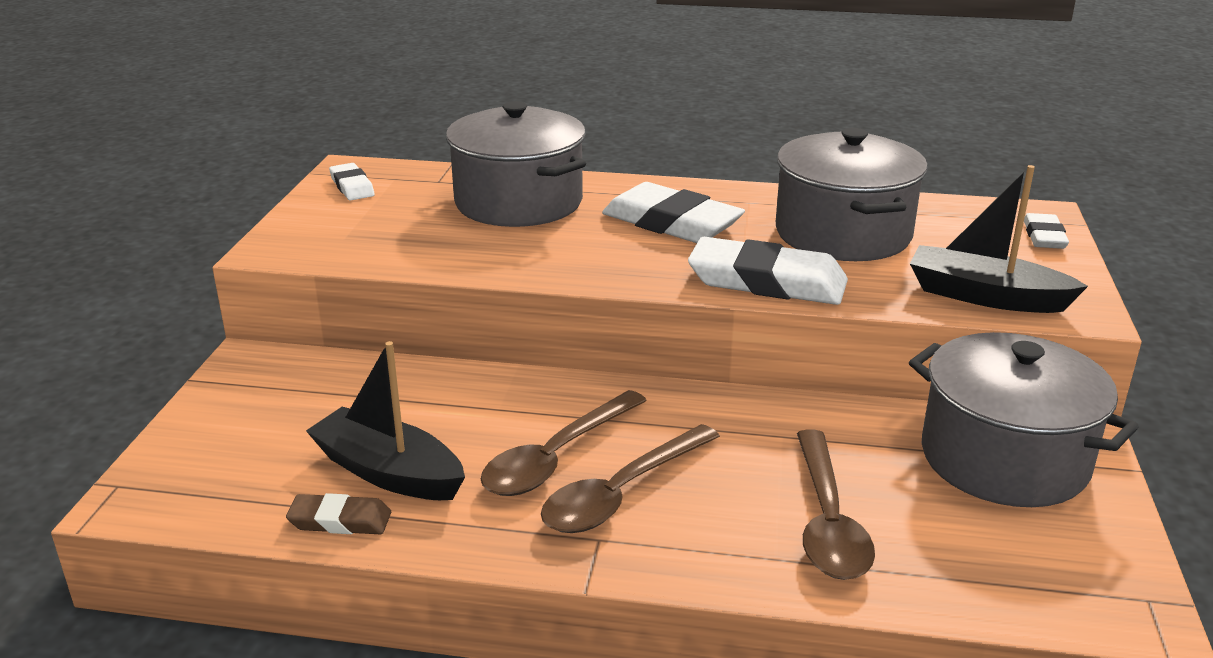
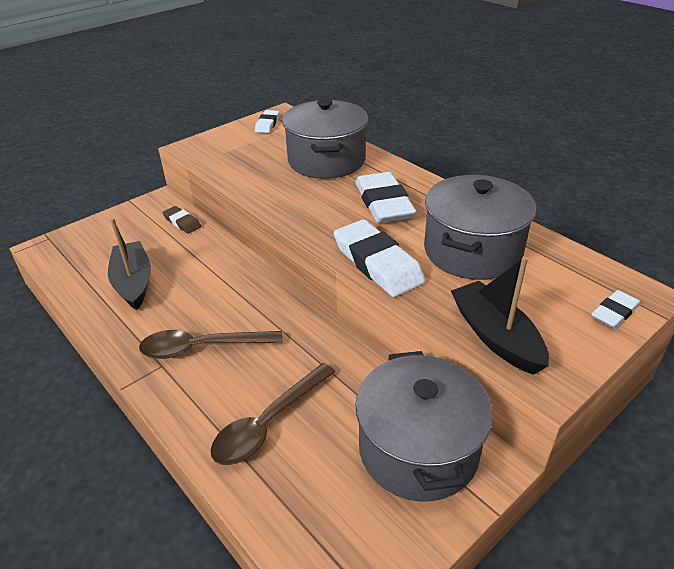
camera: 40 degrees right, 10 degrees up
(340, 520) = (89, 296): brown eraser -> brown eraser (182, 222)
(556, 458) = (202, 312): brown spoon -> none

